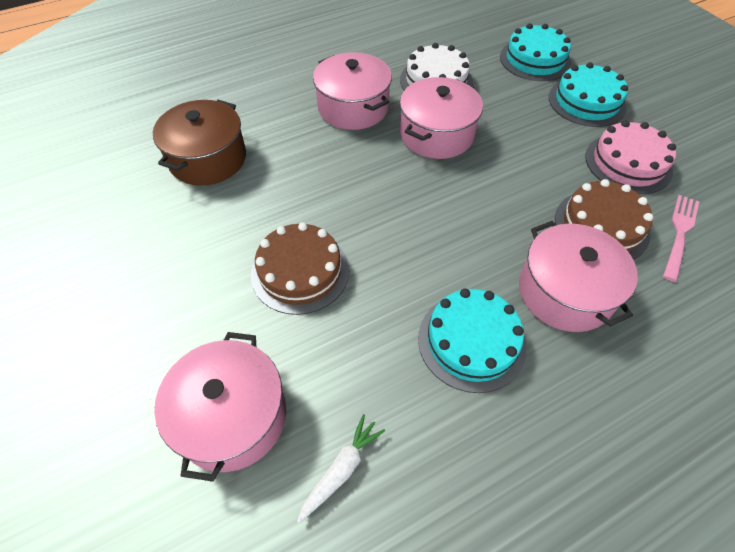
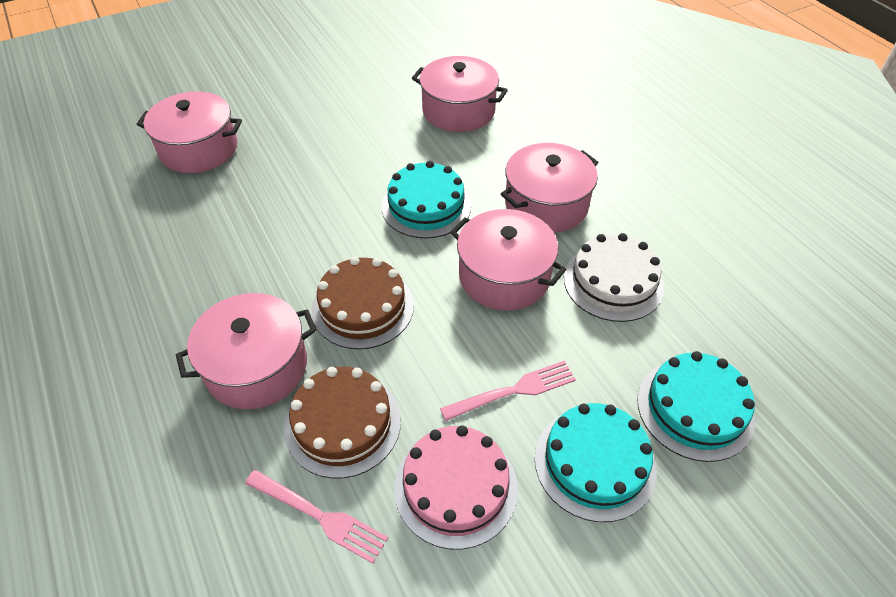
camera: 90 degrees right, 5 degrees down
(208, 159) = (458, 111): brown pot -> pink pot
(300, 272) = (318, 175): brown cake -> brown cake (363, 307)
(341, 469) = (141, 203): white carrot -> none
(471, 341) = (220, 284): turquoise cake -> turquoise cake (426, 206)
(544, 134) = (513, 391): none -> pink fork

